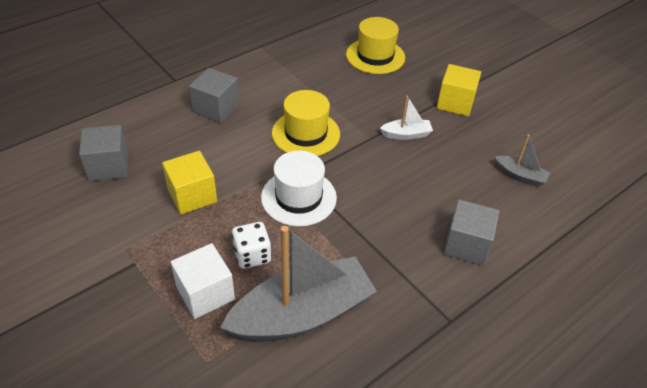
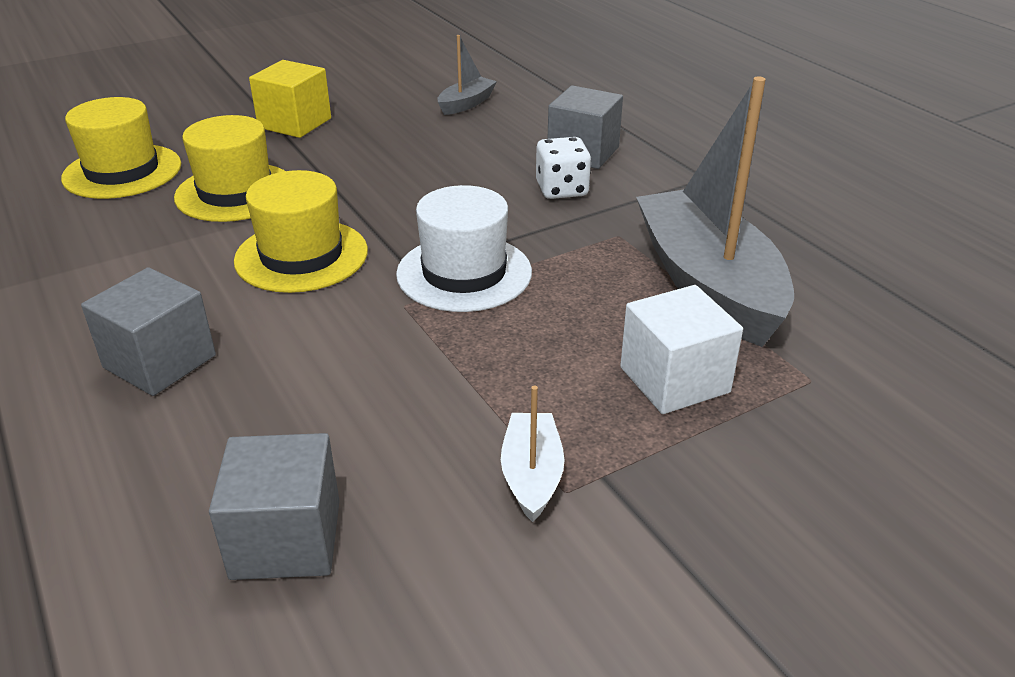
camera: 80 degrees left, 10 degrees down
(192, 195) = (427, 396): yellow cube -> none
(252, 255) = (591, 326): white dice -> white dice (562, 189)
(364, 98) = (235, 192): none -> yellow hat
(406, 134) = (349, 167): white boat -> white boat (532, 475)

